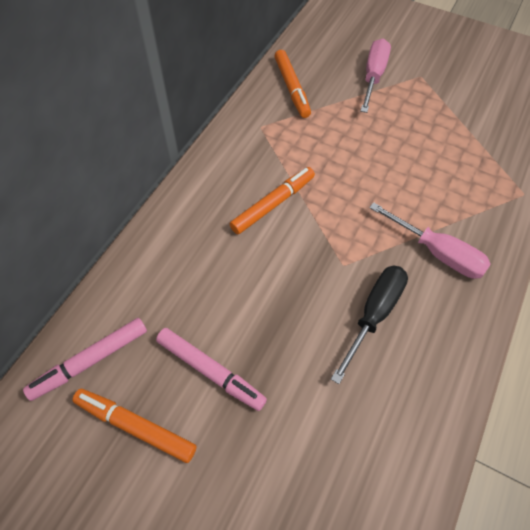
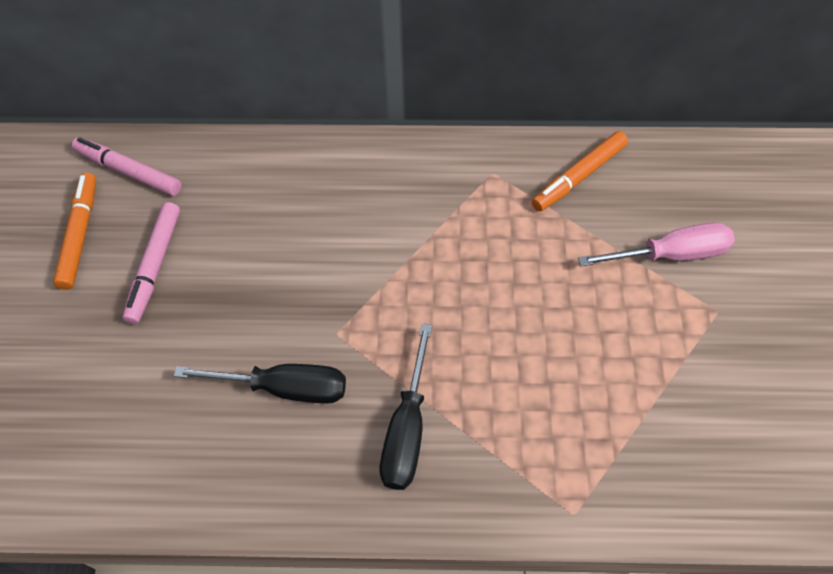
camera: 65 degrees right, 0 degrees up
(273, 204) = (384, 233): orange marker -> none
(437, 253) = (407, 429): pink screwdriver -> black screwdriver

